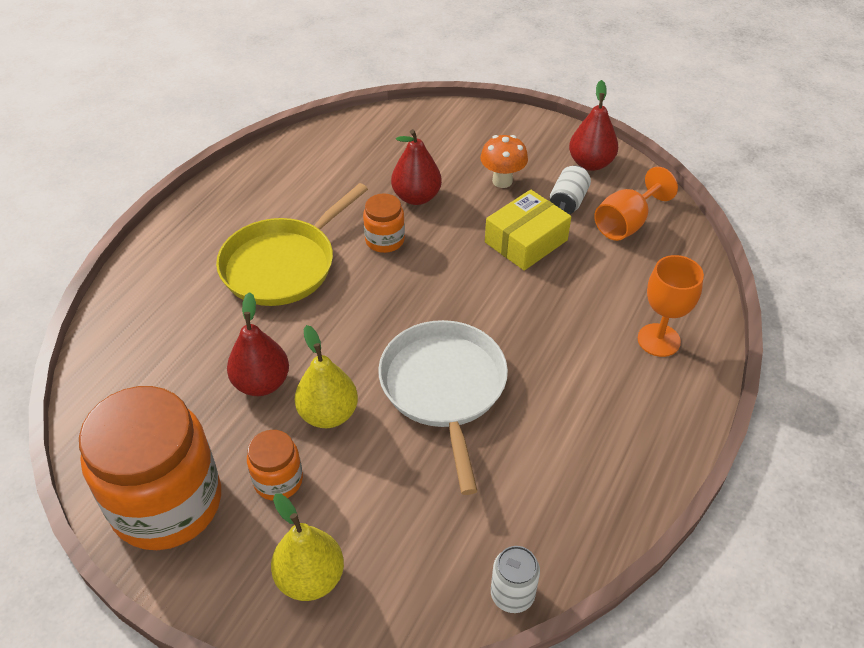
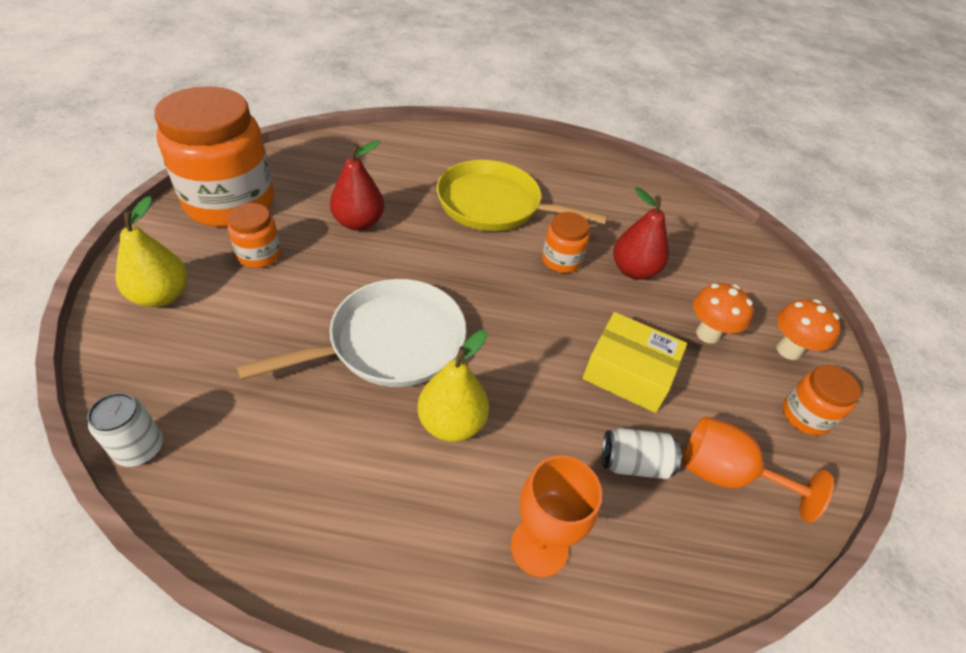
camera: 65 degrees right, 0 degrees up
(328, 414) = (336, 269): yellow pear -> yellow pear (452, 423)
(532, 144) = (788, 350): none -> orange mushroom
(568, 201) = (720, 403): white can -> white can (634, 463)
(590, 163) = (805, 416): red pear -> orange jar

